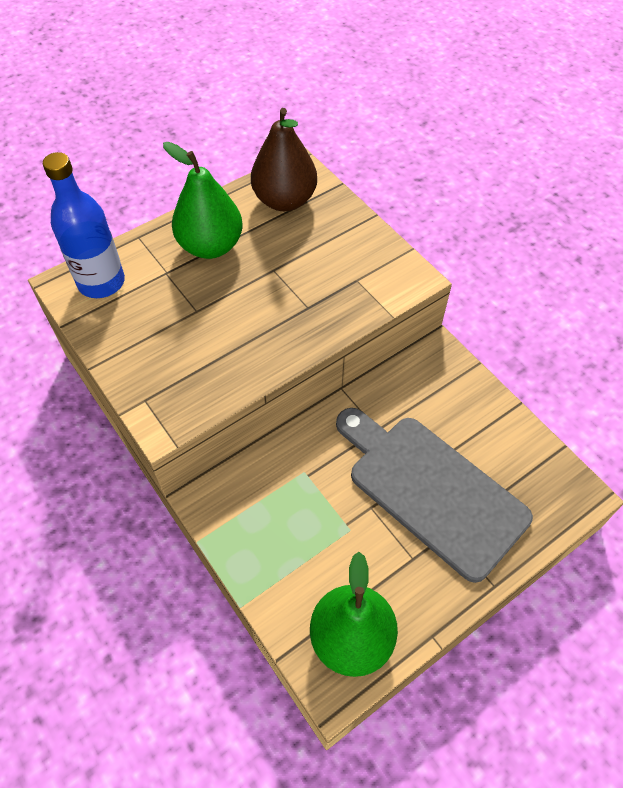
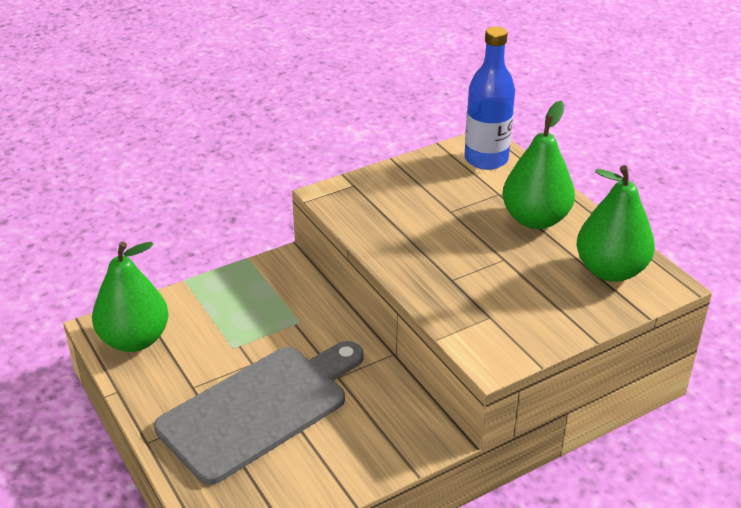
camera: 95 degrees right, 20 degrees down
(284, 200) = (610, 271): brown pear -> green pear

